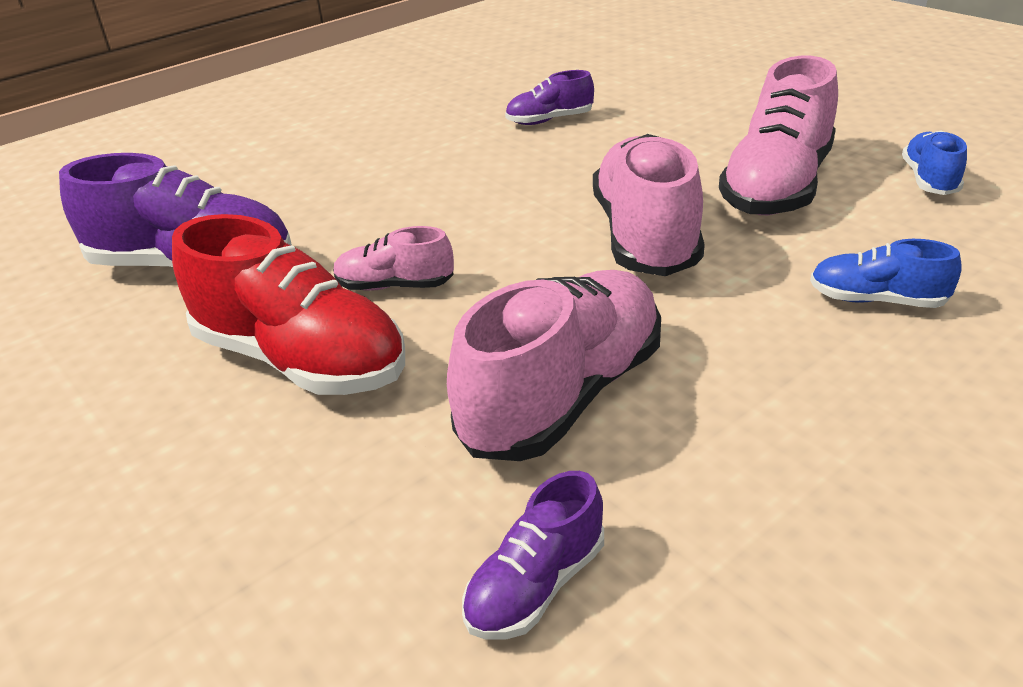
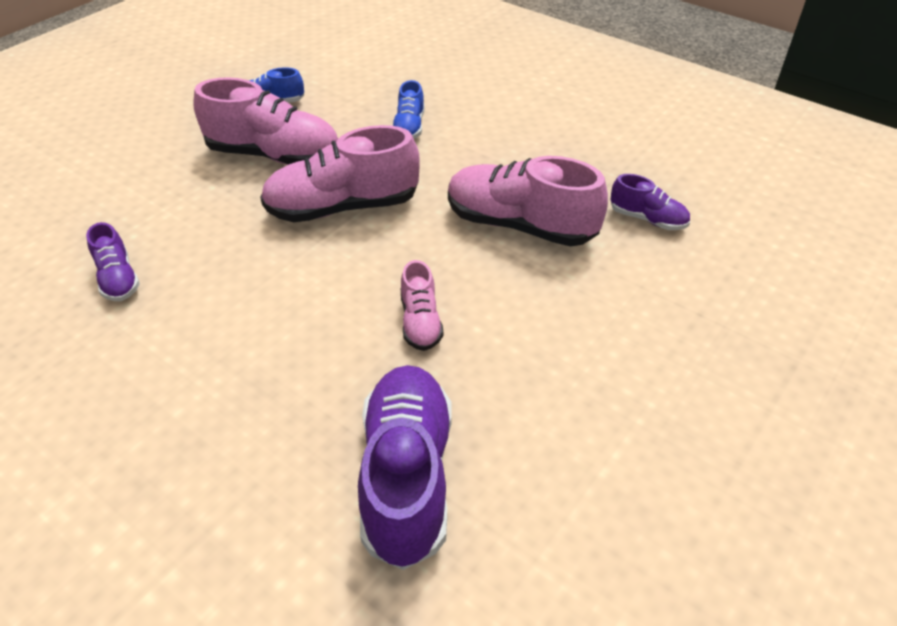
camera: 105 degrees left, 10 degrees up
(300, 360) = (521, 349): red shoe -> none

